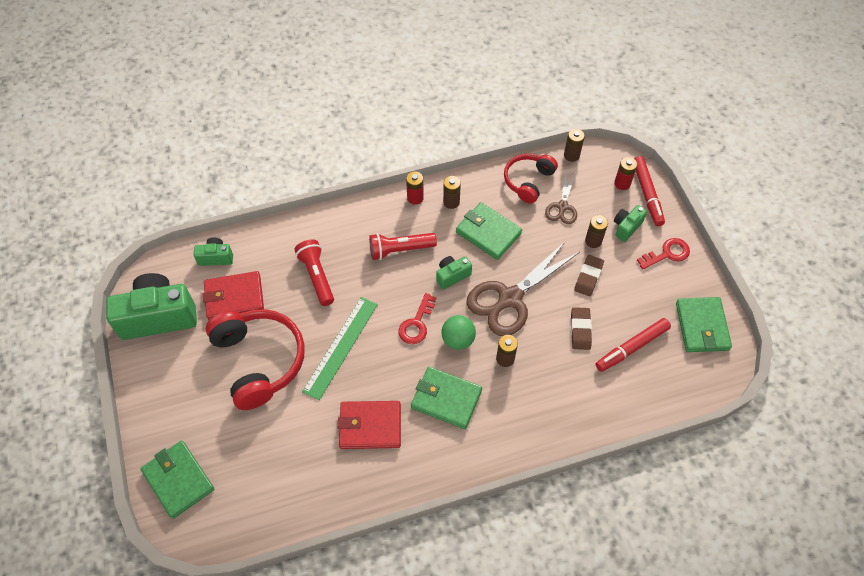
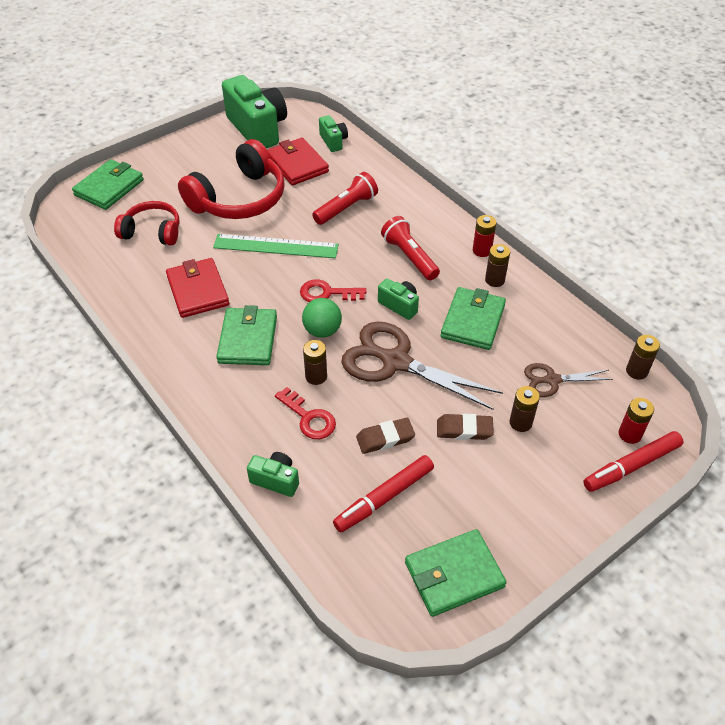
camera: 70 degrees right, 10 degrees down
(528, 181) = (568, 339): red headphones -> red headphones (152, 231)
(626, 227) = (563, 454): green camera -> green camera (276, 480)
(632, 348) = (384, 498): red marker -> red marker turned 75 degrees counterclockwise
(667, 254) = (548, 509): red key -> red key (309, 418)

